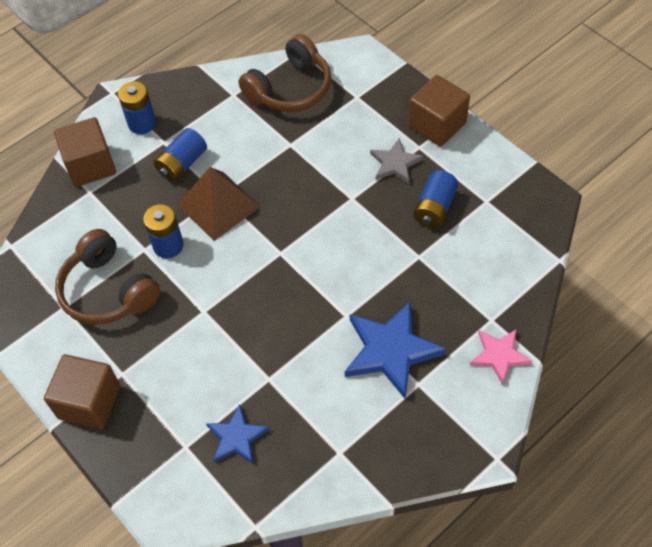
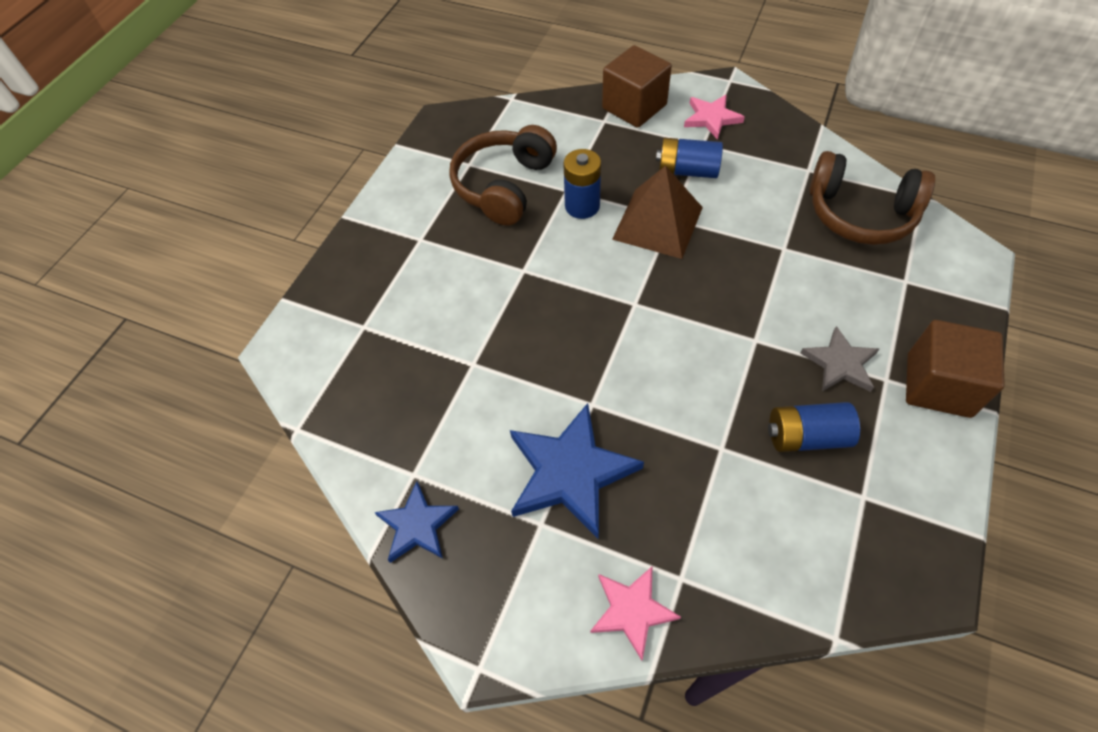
camera: 65 degrees right, 0 degrees up
(89, 402) = (379, 229): brown cube -> none
(142, 123) = (711, 118): blue battery -> pink star
(236, 437) = (391, 366): blue star -> blue star (417, 525)

